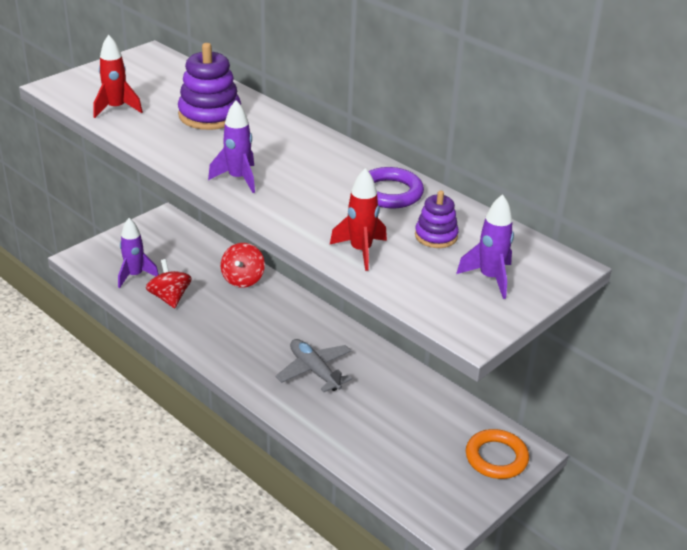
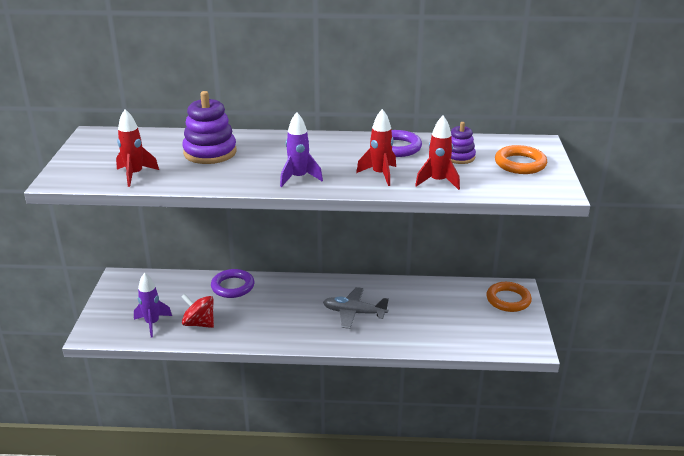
camera: 40 degrees left, 5 degrees down
(243, 279) = (233, 286): red spinning top -> purple ring
(318, 214) = (380, 174): none -> red rocket
(490, 278) = (520, 164): purple rocket -> orange ring

